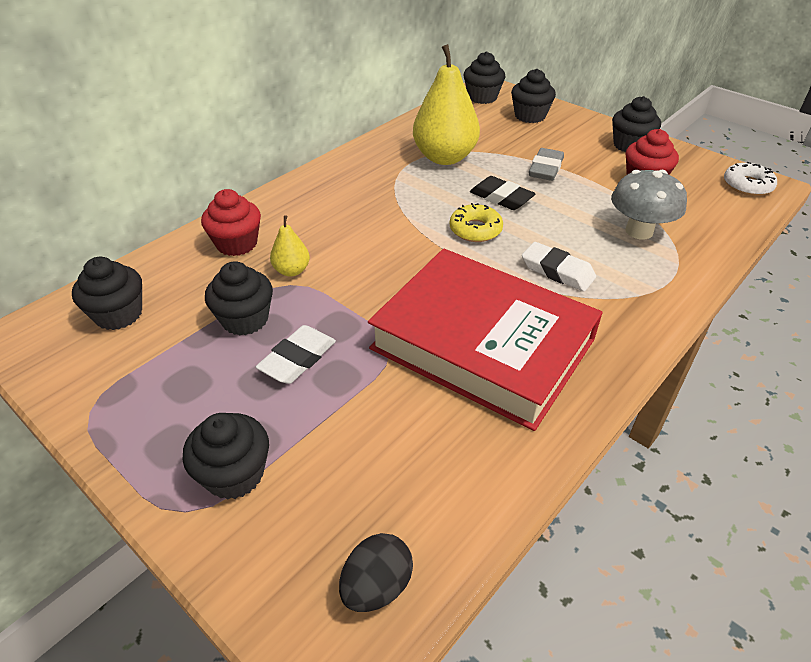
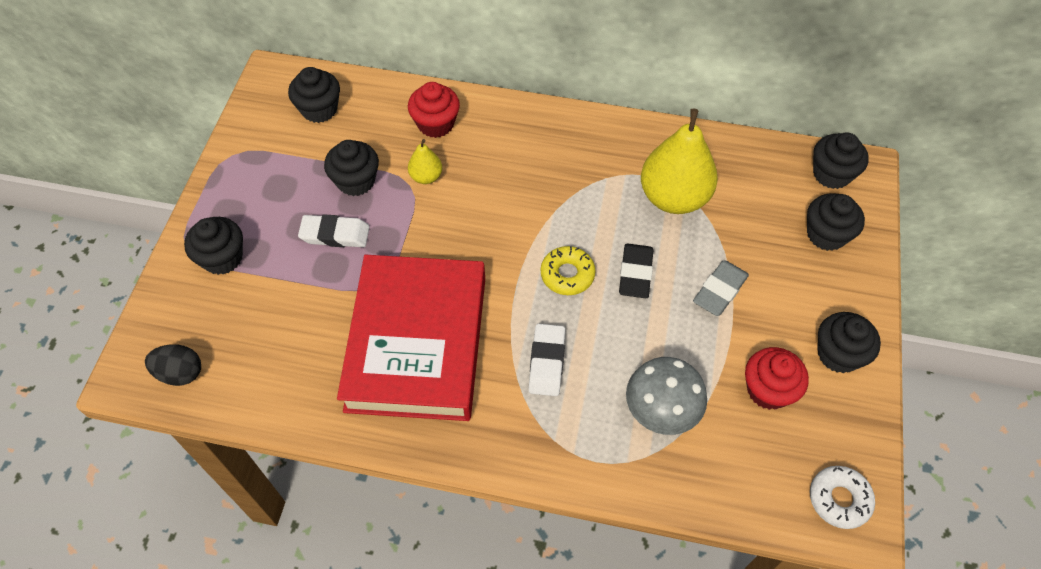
camera: 60 degrees right, 15 degrees up
(545, 169) = (720, 291): grey eraser -> grey eraser turned 45 degrees counterclockwise

